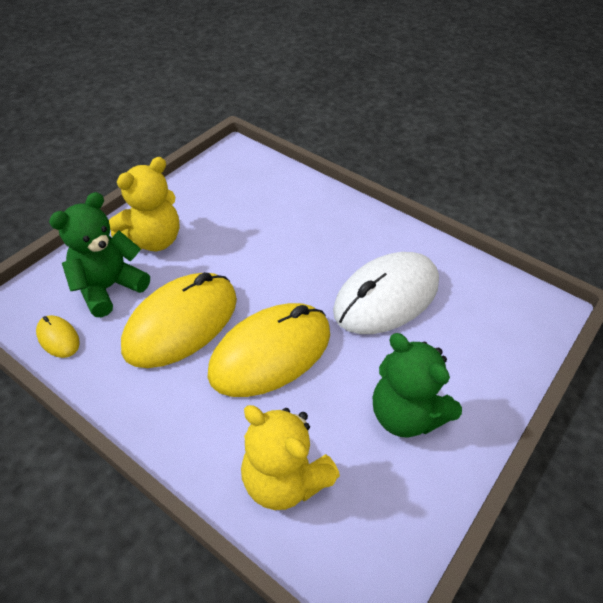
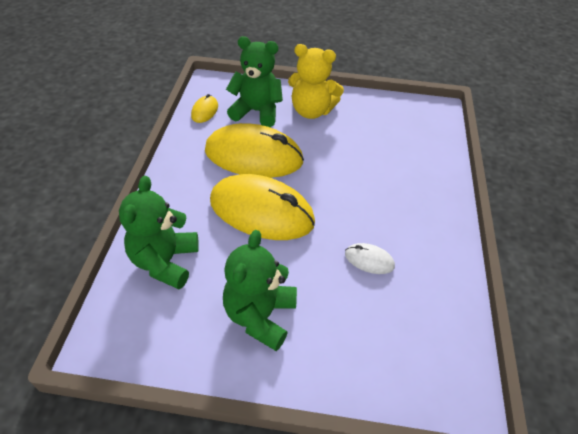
camera: 60 degrees right, 0 degrees up
(284, 479) = (165, 261): yellow teddy bear -> green teddy bear
(386, 297) = (369, 260): white mouse -> white mouse, size x0.43

